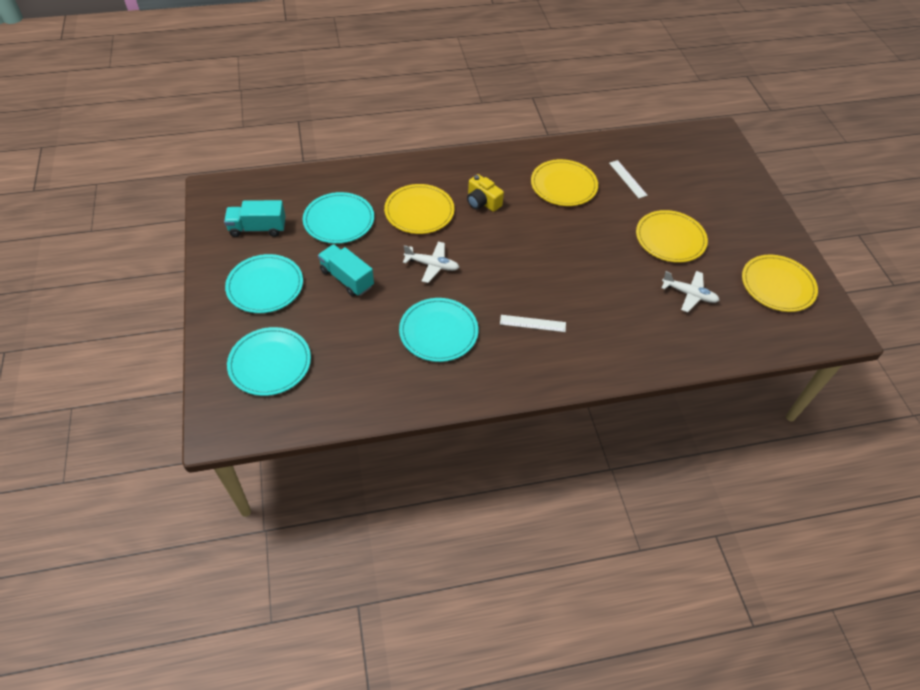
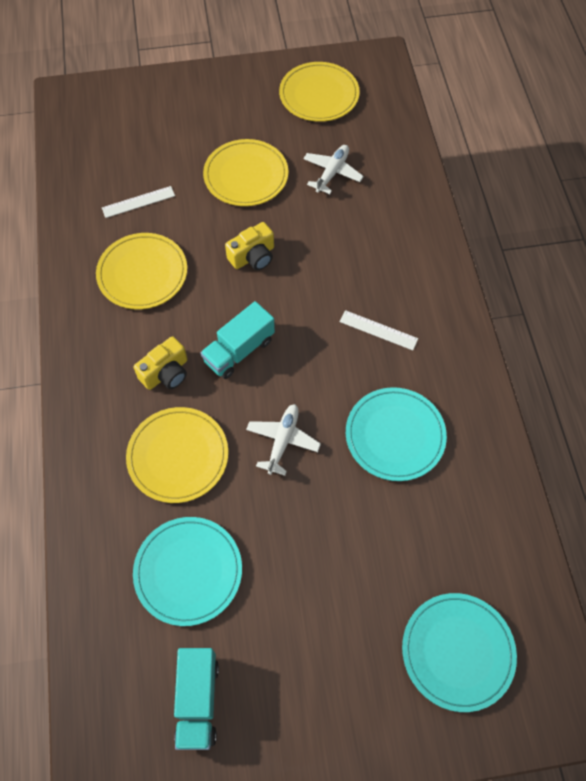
camera: 85 degrees left, 10 degrees up
(265, 286) = (319, 674): turquoise plate -> none
(347, 278) = (305, 554): turquoise truck -> turquoise truck (239, 350)
(532, 323) = (378, 330): white ruler -> white ruler turned 75 degrees counterclockwise
(590, 245) = (253, 256): none -> yellow camera

